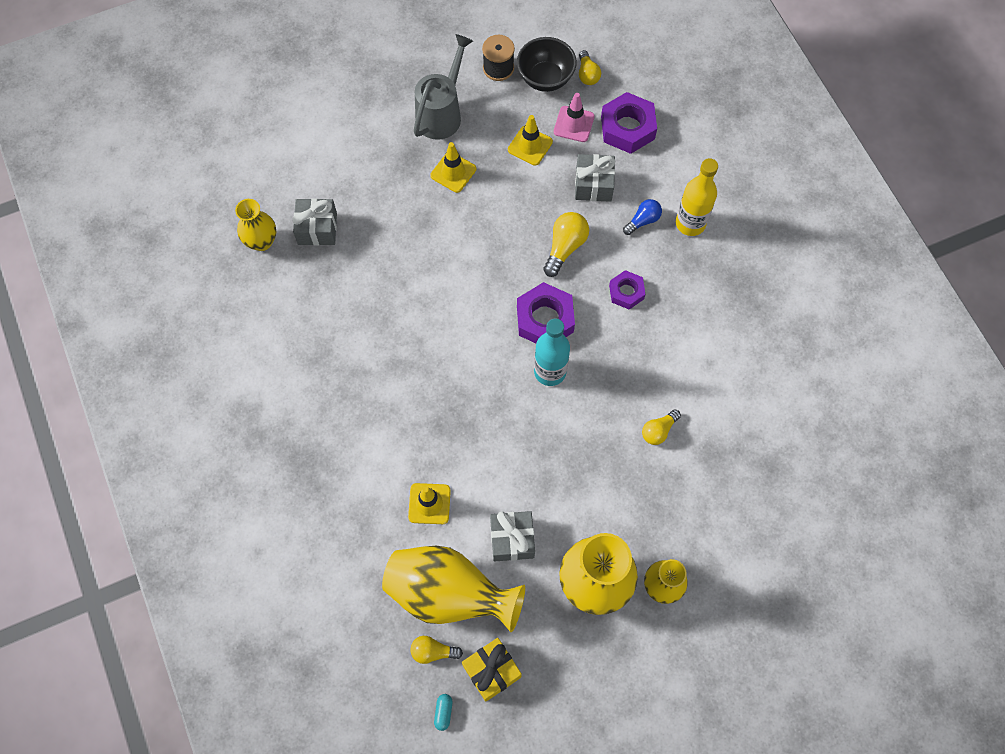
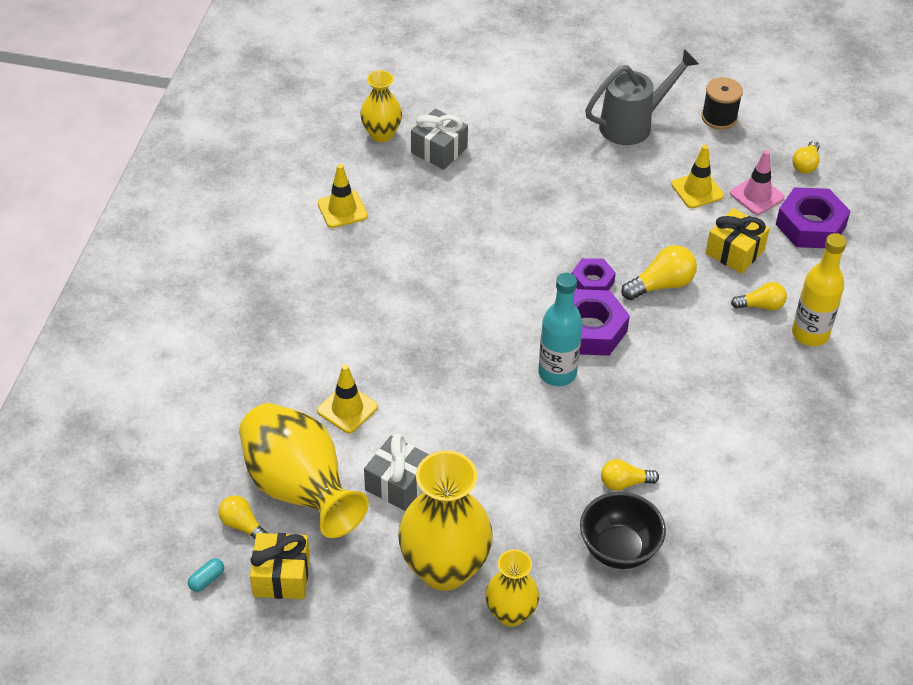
camera: 35 degrees right, 20 degrees down
(453, 172) = (603, 173): yellow traffic cone -> yellow traffic cone (342, 209)
(545, 78) = (759, 147): black bowl -> black bowl (619, 549)
(593, 185) = (735, 252): grey gift -> yellow gift
(626, 292) = (692, 353): purple nut -> purple nut (592, 282)
(643, 221) = (761, 306): blue light bulb -> yellow light bulb

